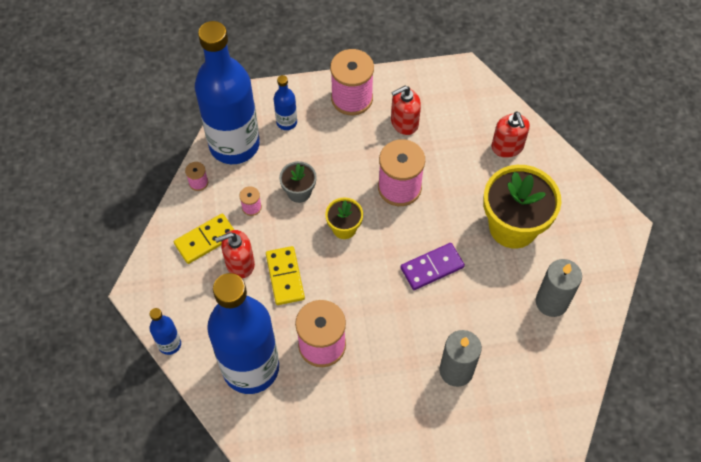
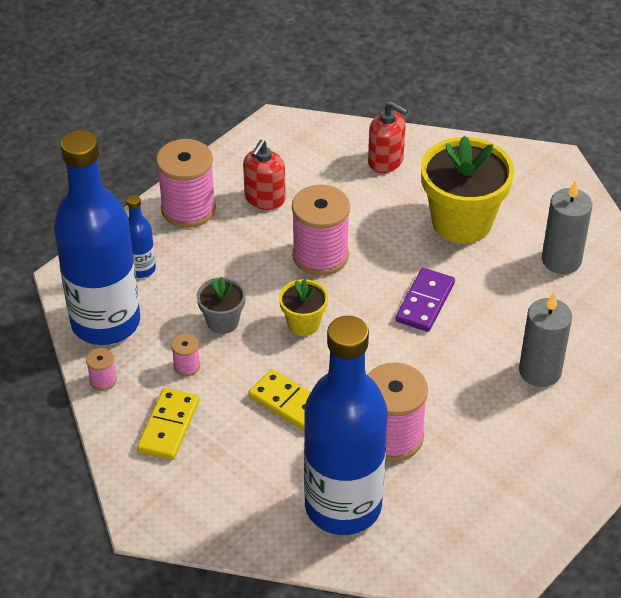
camera: 40 degrees left, 15 degrees down
(169, 344) = (234, 545): blue bottle -> none
(239, 263) = (229, 423): red soap dispenser -> none

